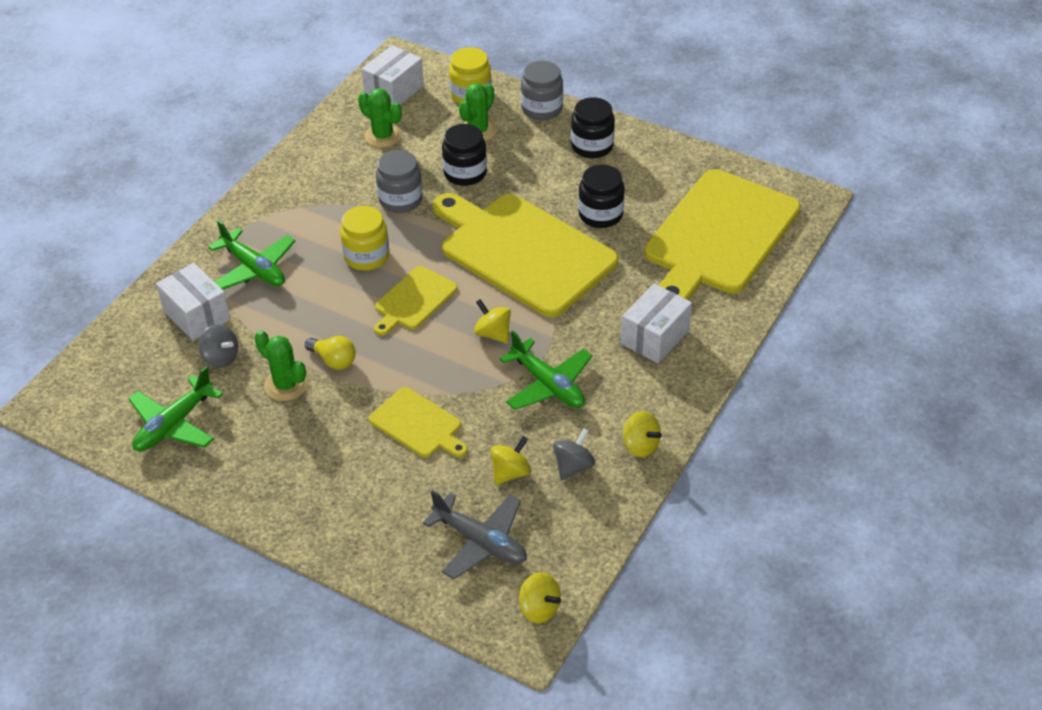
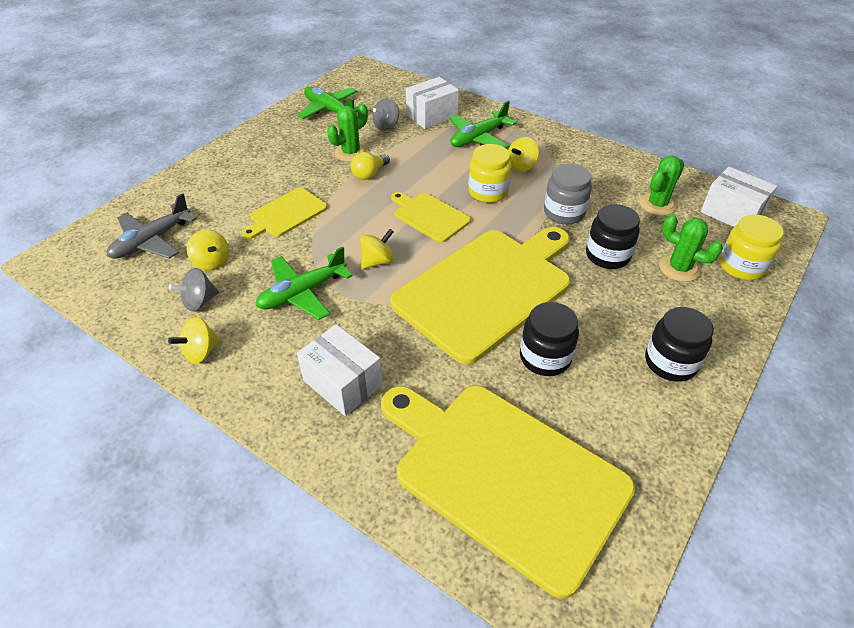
camera: 95 degrees right, 0 degrees up
(539, 608) = (69, 269): yellow spinning top -> yellow spinning top (521, 166)
(542, 109) = (733, 323): grey jar -> none
(573, 466) = (199, 301): grey spinning top -> grey spinning top turned 105 degrees clockwise

